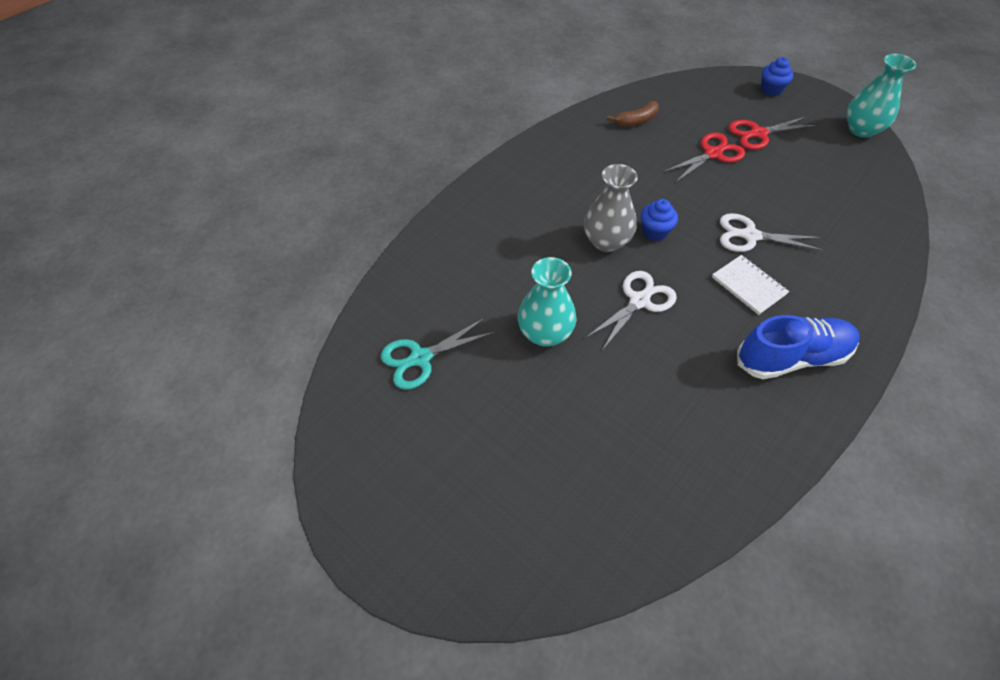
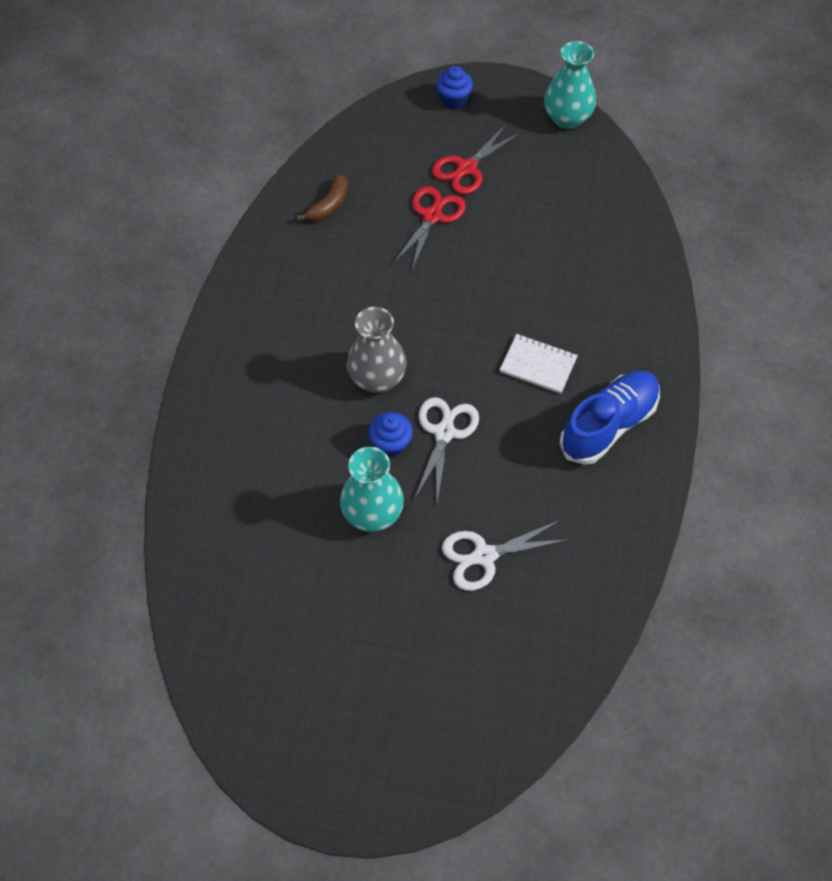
camera: 30 degrees left, 5 degrees up
(421, 358) = (265, 602): turquoise scissors -> none
(654, 232) = (420, 344): blue cupcake -> blue cupcake (391, 444)
(750, 236) = (515, 305): white scissors -> white scissors (484, 556)

